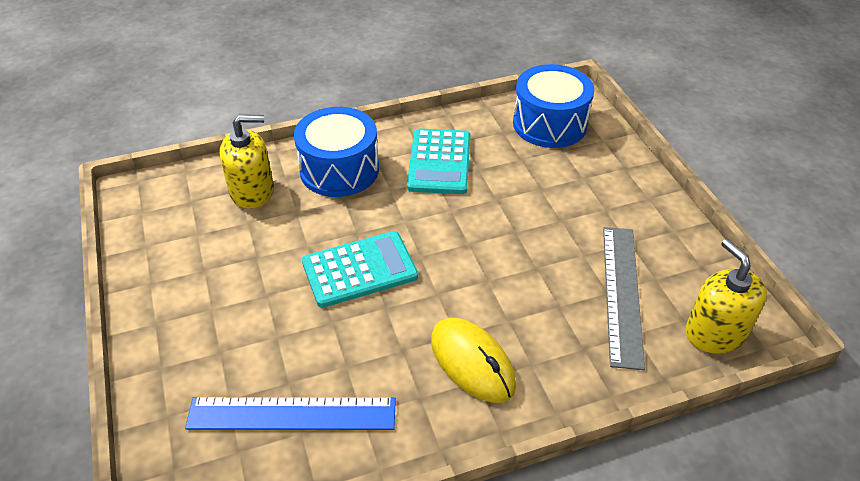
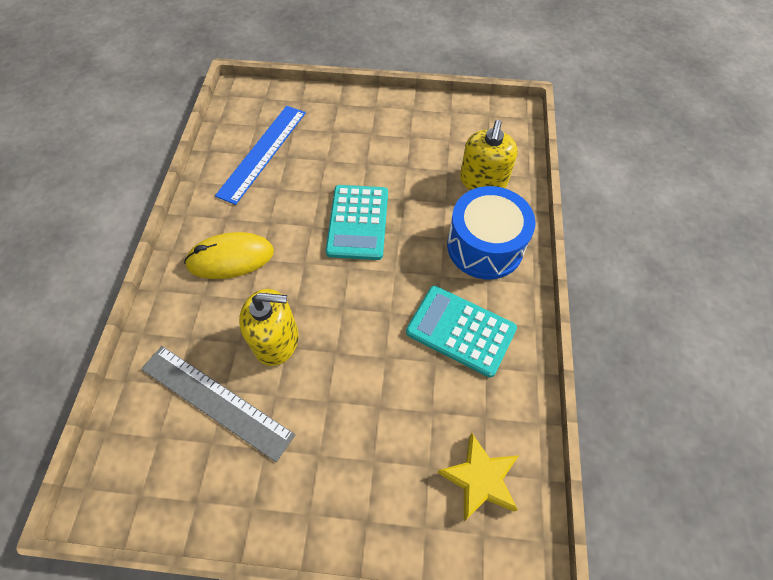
camera: 115 degrees right, 15 degrees up
(549, 124) = (480, 479): blue drum -> yellow star
(715, 332) = (128, 454): yellow soap dispenser -> yellow soap dispenser (276, 340)

